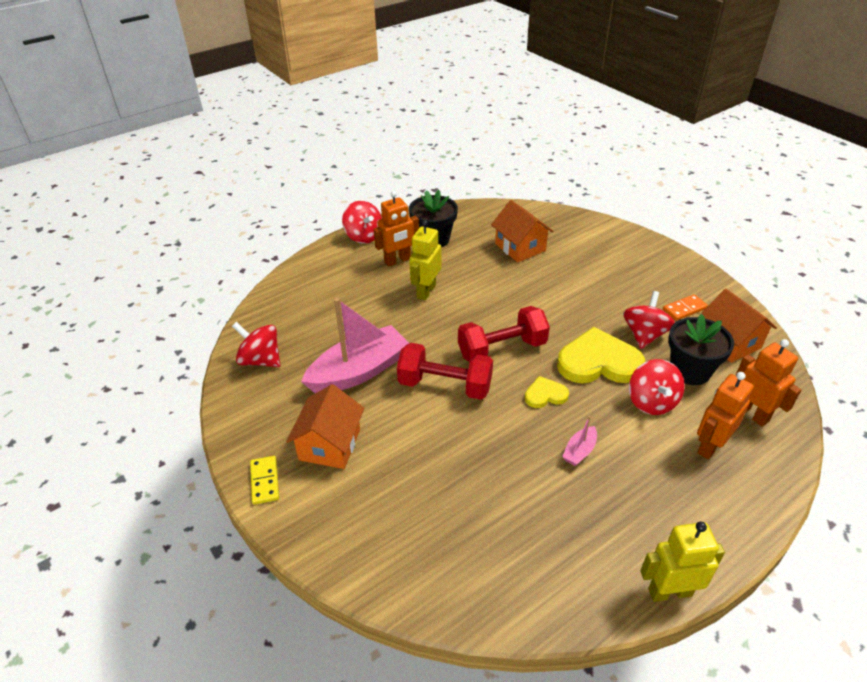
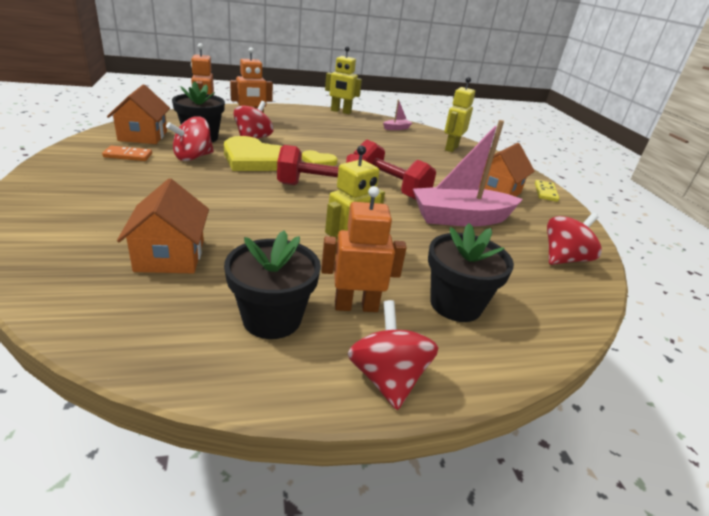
camera: 160 degrees left, 10 degrees down
(260, 360) = (564, 259): red spinning top -> red spinning top turned 90 degrees counterclockwise
(341, 284) = (455, 304): none -> black flower pot
(419, 551) = (451, 148): none -> yellow robot
(579, 451) = (328, 141): pink boat -> pink boat (396, 128)

